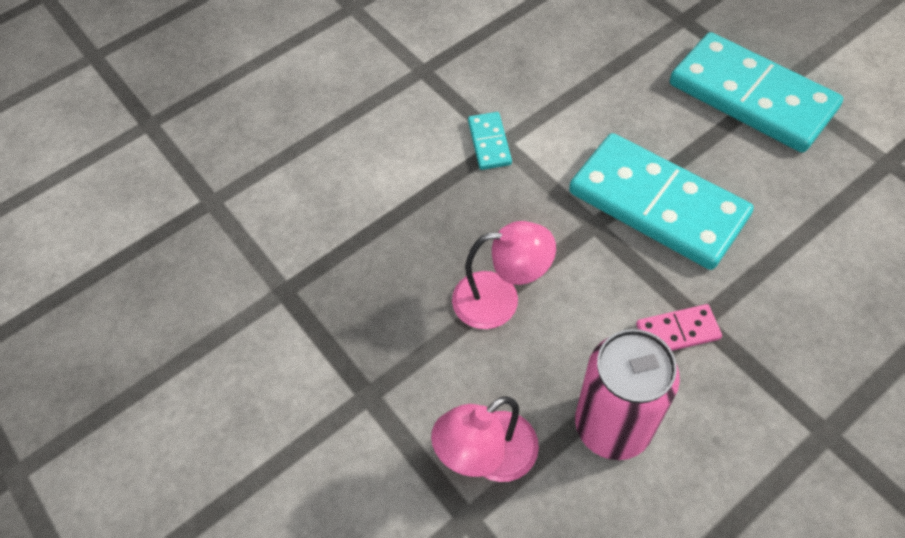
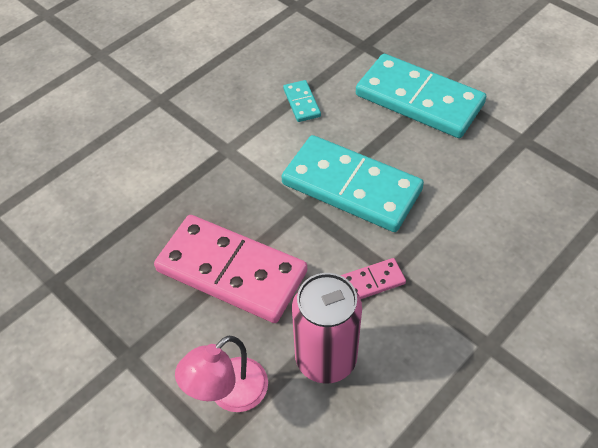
camera: 10 degrees left, 5 degrees down
(489, 143) = (216, 151): turquoise domino -> turquoise domino (301, 103)
(500, 299) = (231, 271): pink lamp -> pink domino

